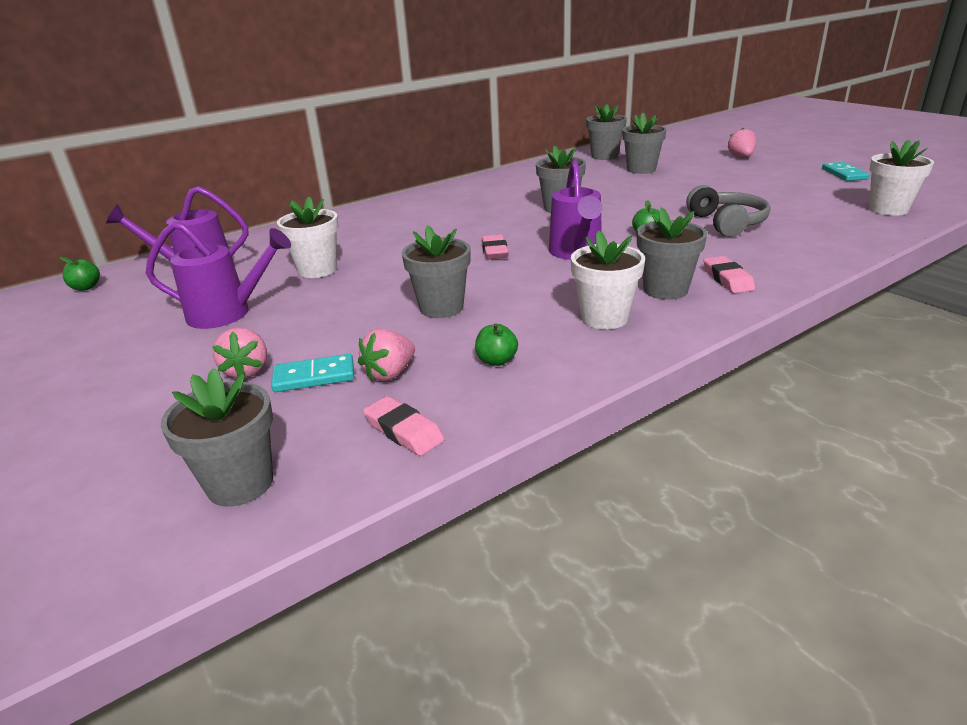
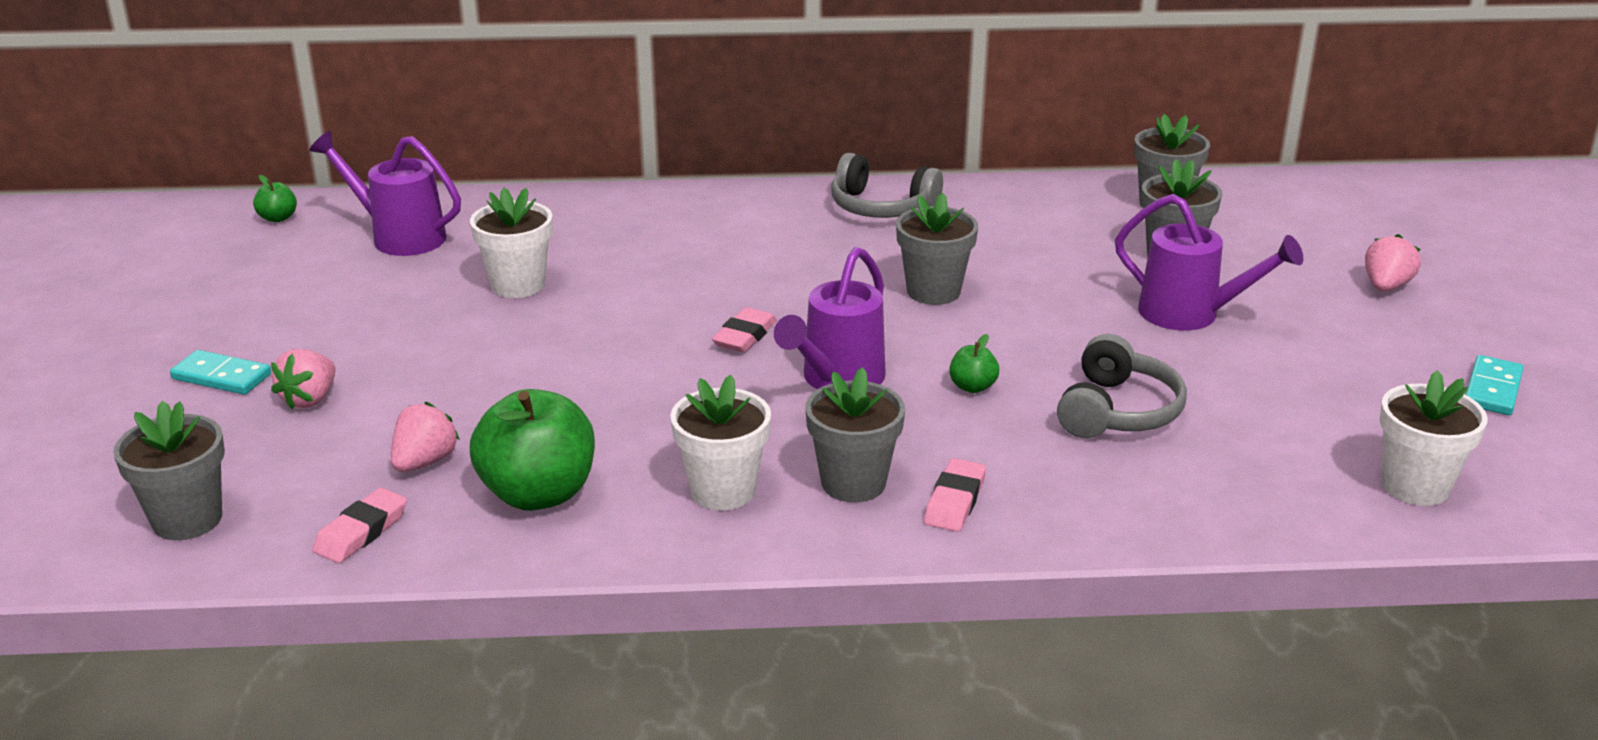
camera: 30 degrees right, 0 degrees up
(228, 313) = (367, 314): purple watering can -> purple watering can (1190, 315)
(314, 376) = (357, 434): turquoise domino -> turquoise domino (222, 376)
(390, 373) = (425, 462): pink strawberry -> pink strawberry turned 135 degrees clockwise
(404, 431) = (361, 532): pink eraser -> pink eraser turned 45 degrees clockwise
(441, 307) = (575, 398): grey flower pot -> none
(477, 188) = (881, 207): none -> grey headphones
(496, 361) = (538, 494): green apple -> green apple, size x2.24

